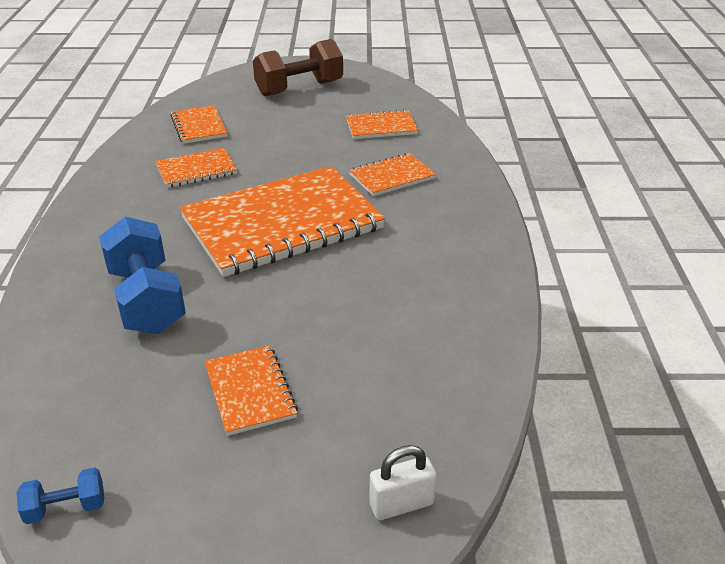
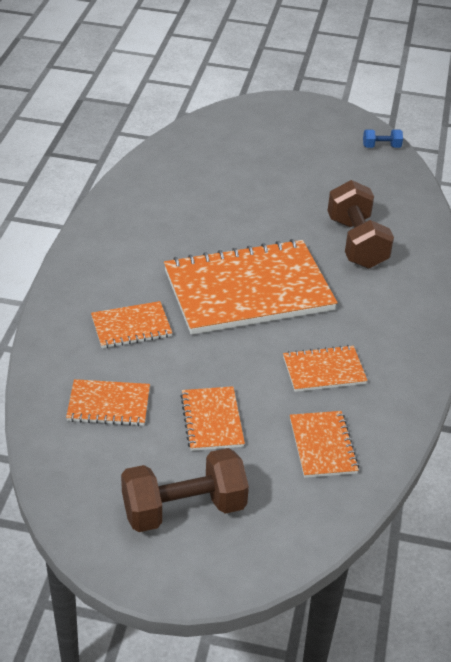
camera: 170 degrees left, 5 degrees up
(147, 300) = (356, 243): blue dumbbell -> brown dumbbell
(249, 391) = (288, 178): orange notebook -> orange notebook (212, 420)
(401, 504) = (220, 123): white padlock -> none

